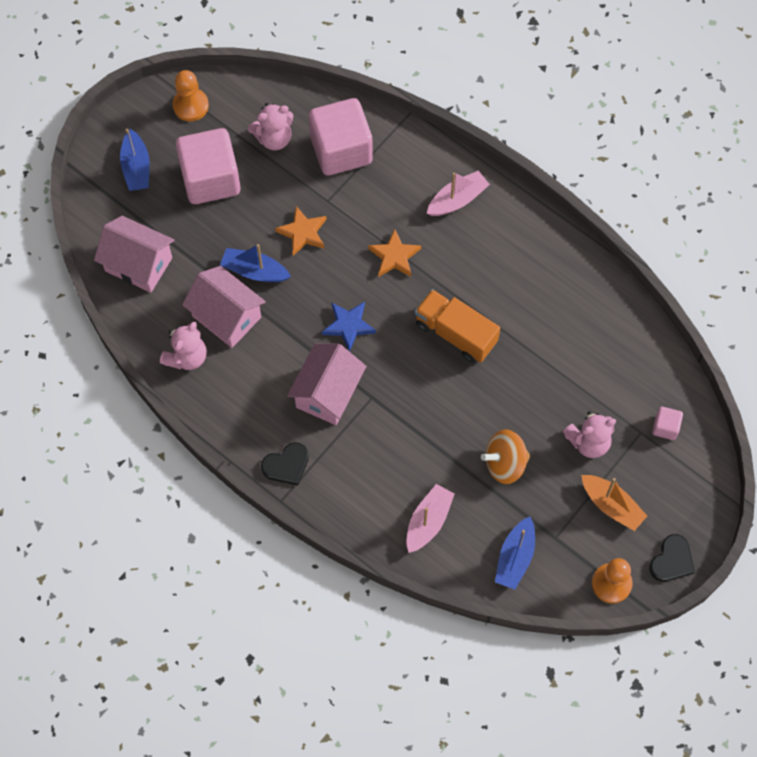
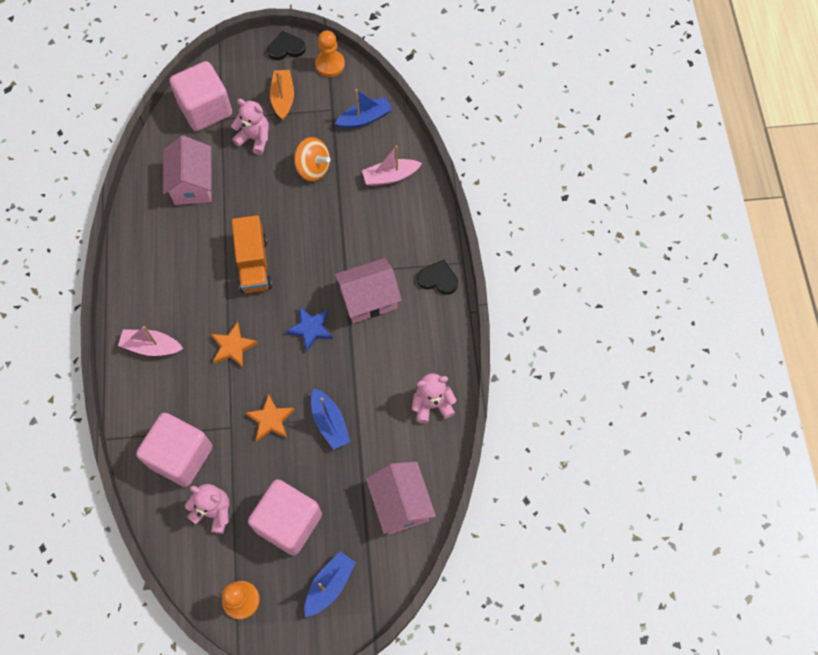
camera: 135 degrees left, 0 degrees up
(226, 316) = (379, 408): pink house -> pink house (193, 184)
(665, 427) = (205, 109): pink cube -> pink cube, size x2.31

